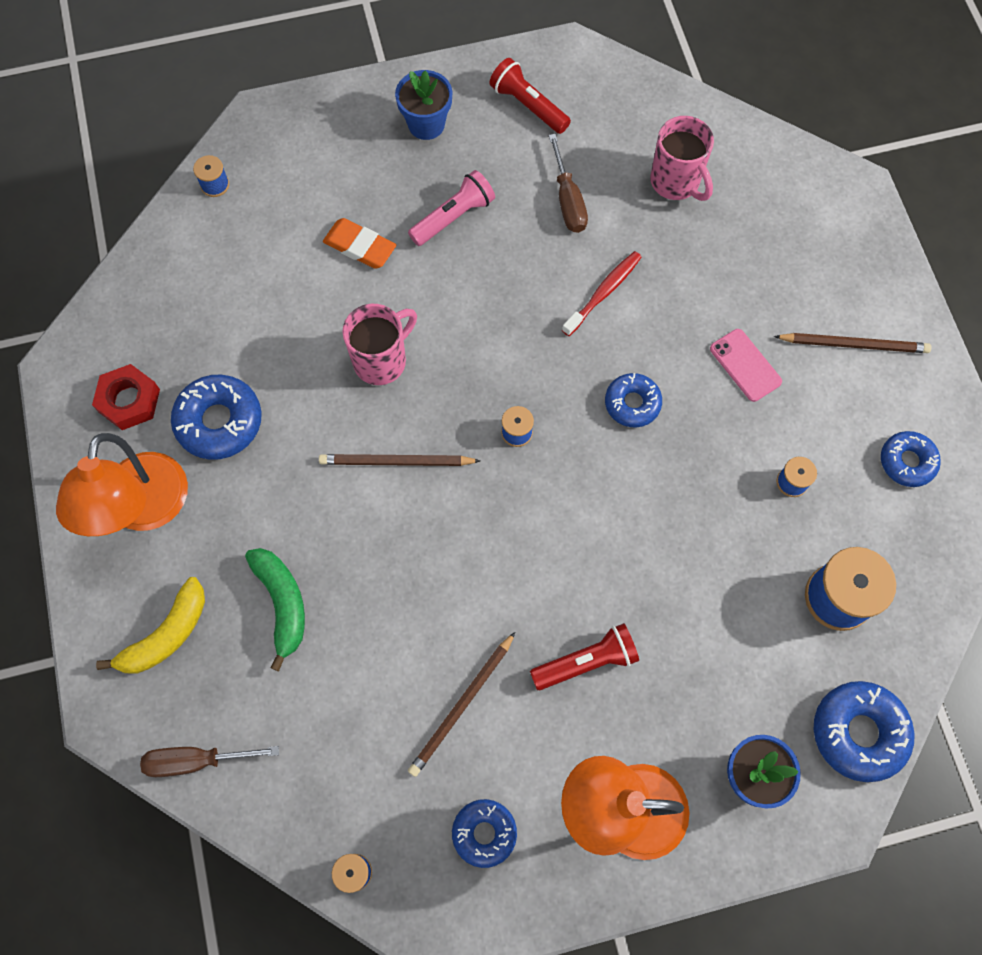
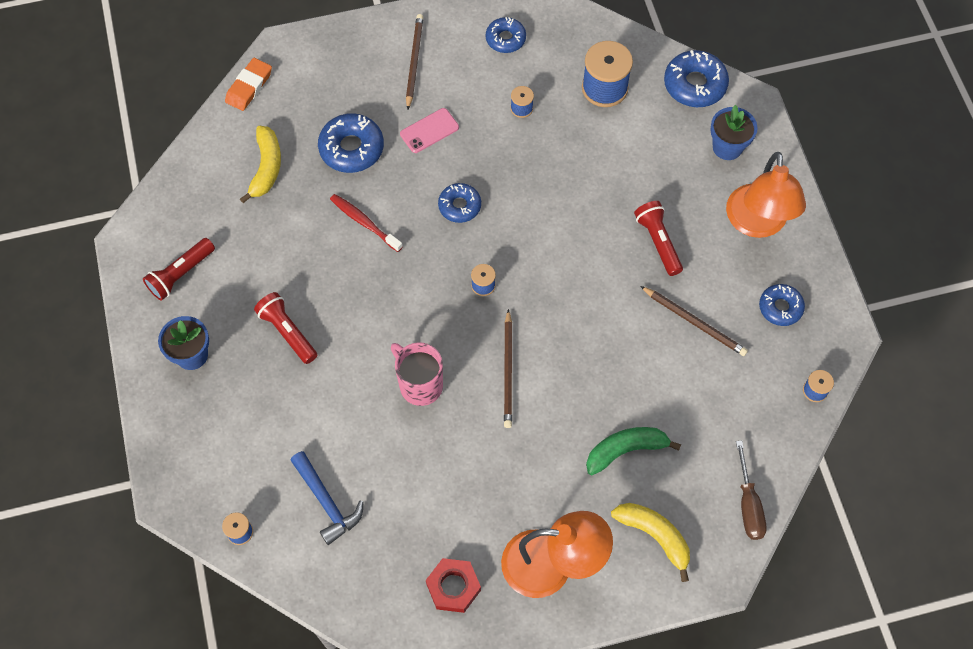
camera: 90 degrees left, 5 degrees down
(219, 421) = (473, 510): blue donut -> blue donut (351, 148)
(241, 267) = (327, 502): none -> blue hammer
(360, 246) = (311, 405): orange eraser -> orange eraser (249, 87)
(453, 217) = (287, 332): pink flashlight -> red flashlight
(568, 200) = (277, 246): brown screwdriver -> none
(676, 182) = (266, 168): pink mug -> yellow banana

